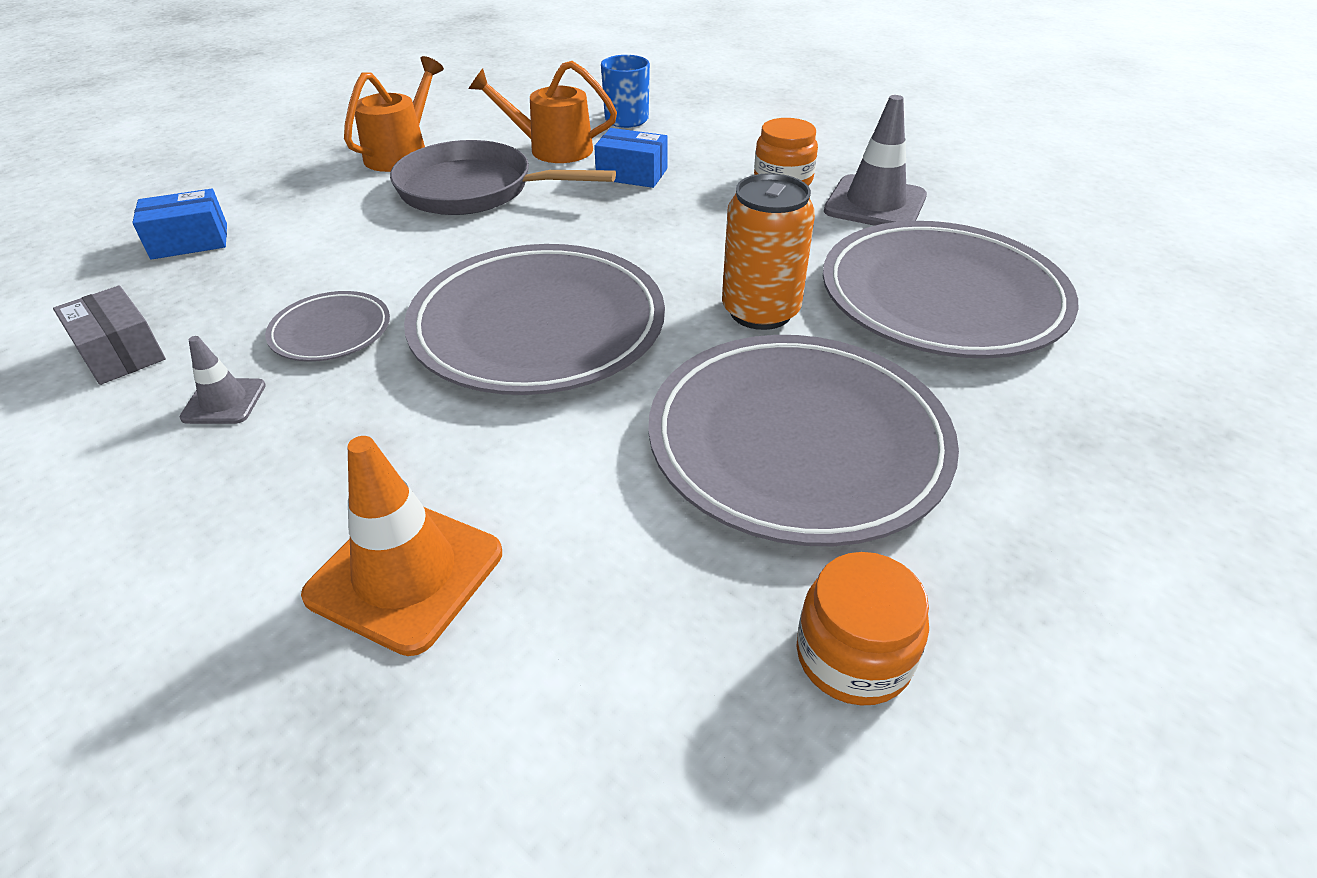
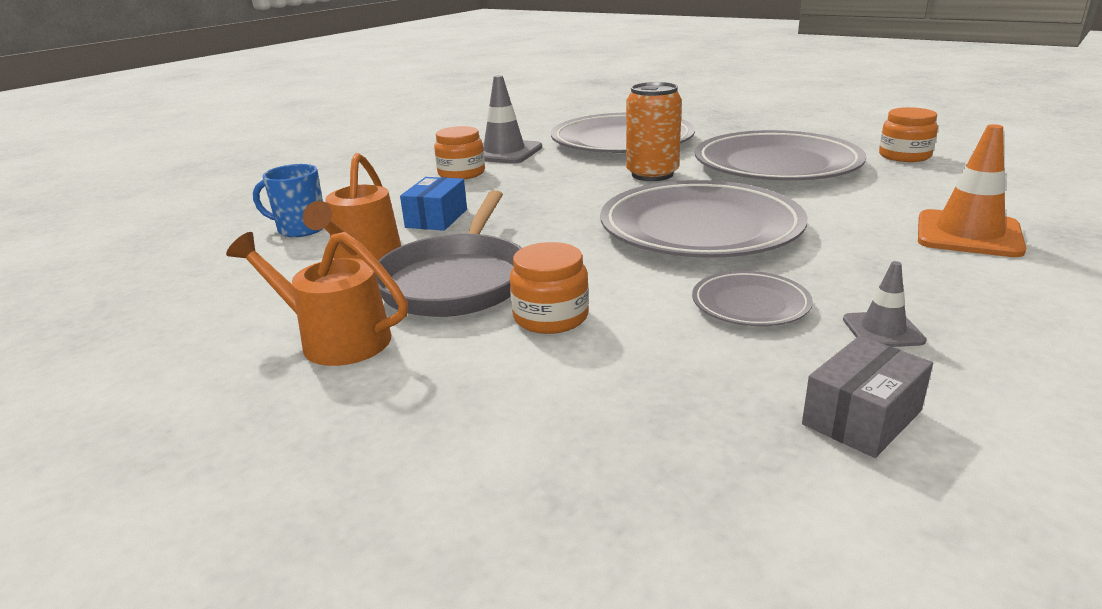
camera: 90 degrees left, 15 degrees down
(190, 241) = (591, 452): blue box -> none
(378, 230) = (551, 317): none -> orange jar

